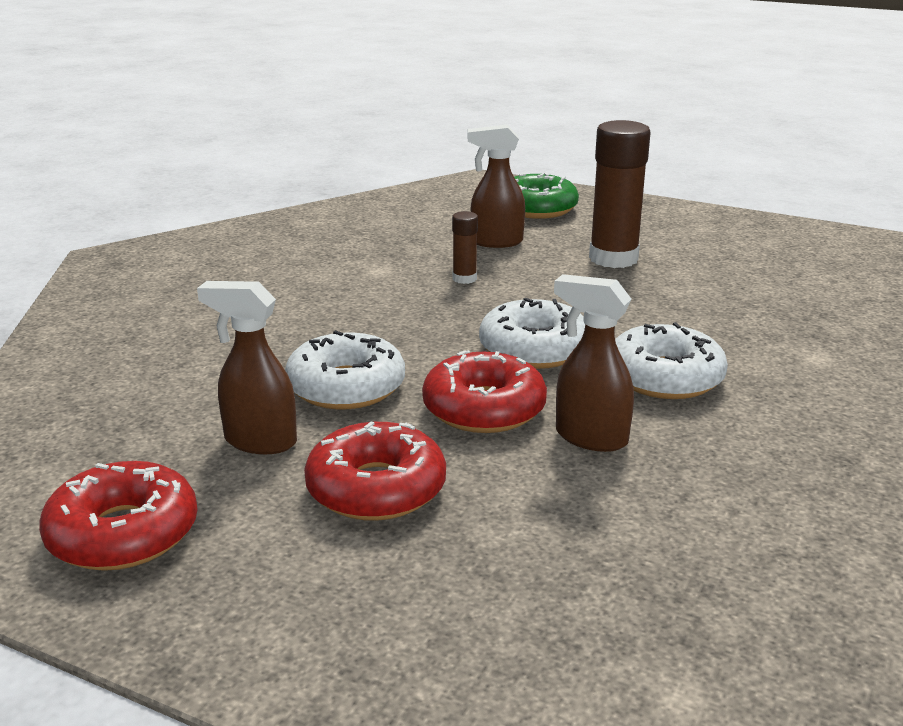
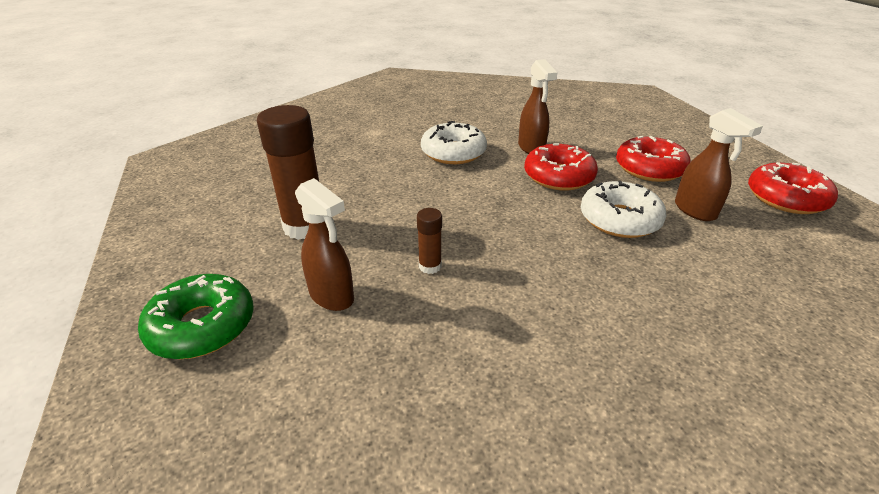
camera: 135 degrees left, 10 degrees up
(534, 349) = (484, 191): white donut -> none

